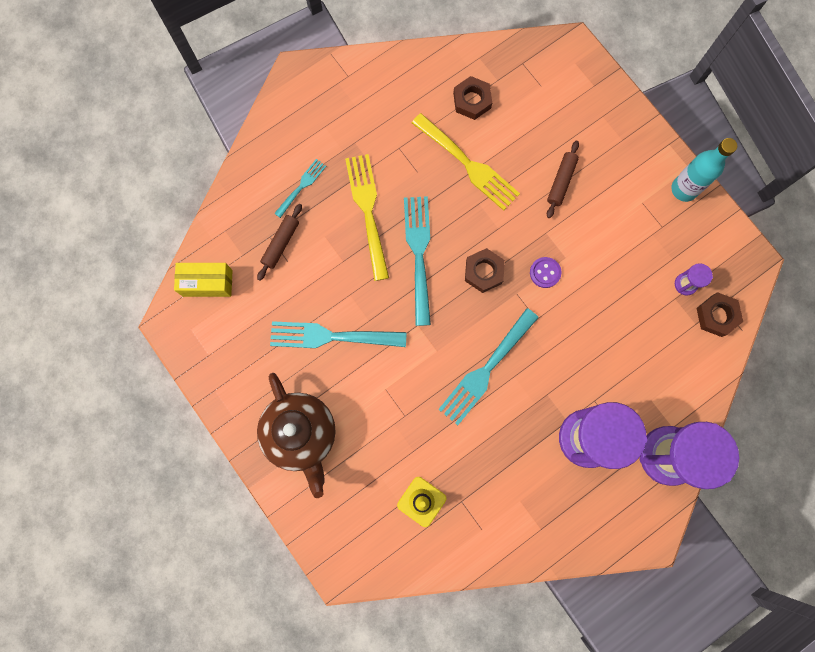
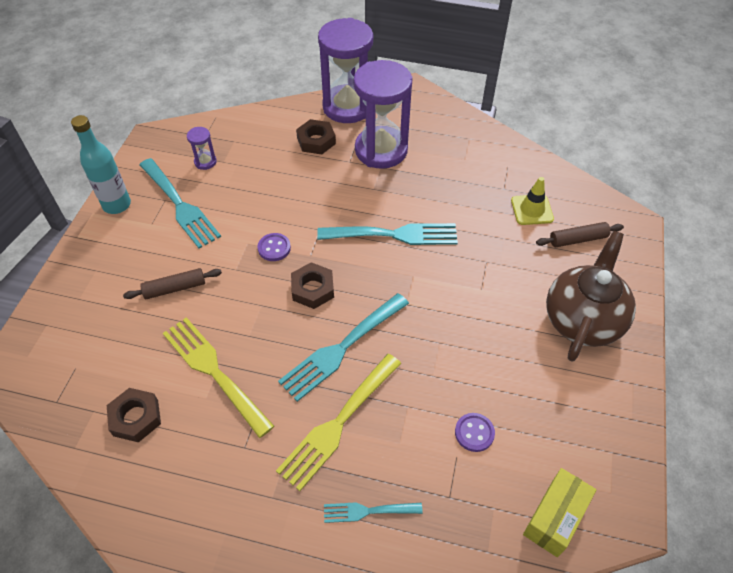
camera: 130 degrees left, 25 degrees down
(207, 283) = (555, 518): yellow box -> yellow box turned 75 degrees clockwise
(280, 244) = (446, 479): brown rolling pin -> brown rolling pin (578, 239)
(292, 285) = (474, 433): none -> purple button
(332, 336) = (483, 360): turquoise fork -> turquoise fork (179, 205)
(468, 164) = (214, 372): yellow fork -> yellow fork turned 45 degrees counterclockwise
(717, 315) = (216, 134): brown nut -> brown nut (316, 141)

